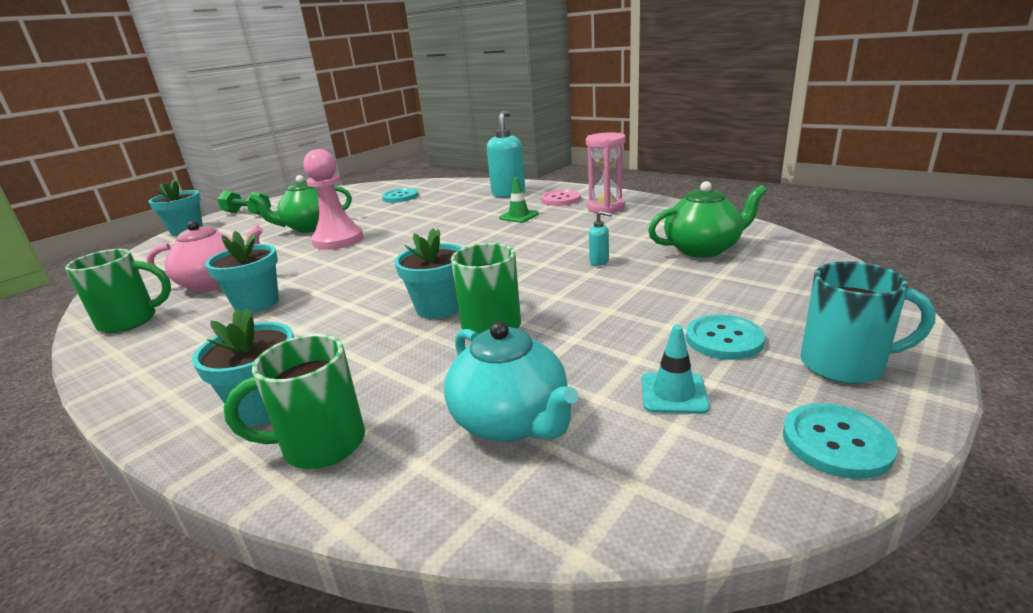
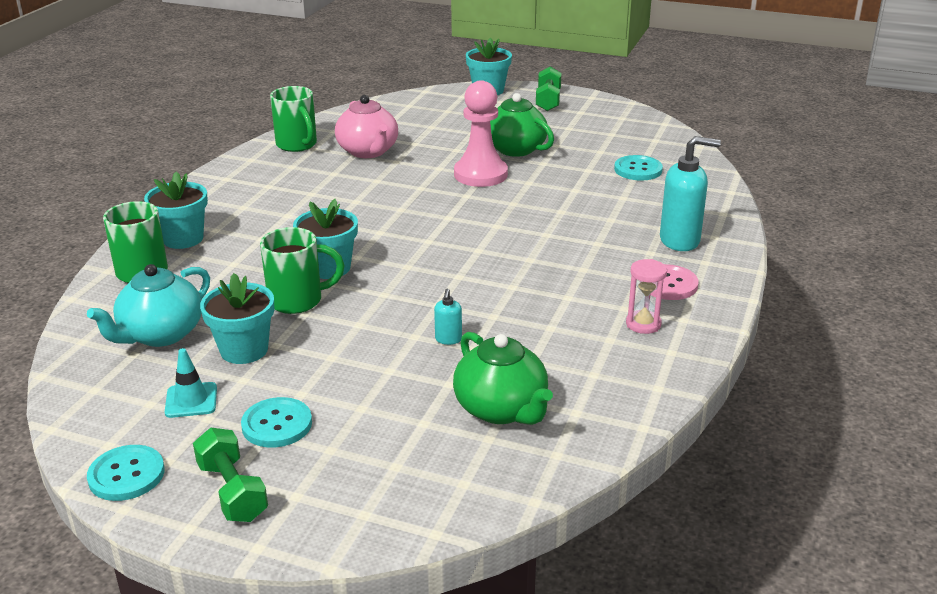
camera: 70 degrees right, 5 degrees up
(257, 303) = (331, 183): turquoise flower pot -> turquoise flower pot (244, 350)
(519, 216) = (588, 264): green traffic cone -> none
(606, 208) = (643, 324): pink hourglass -> pink hourglass, size x0.66
(845, 365) = (232, 491): turquoise mug -> green dumbbell

